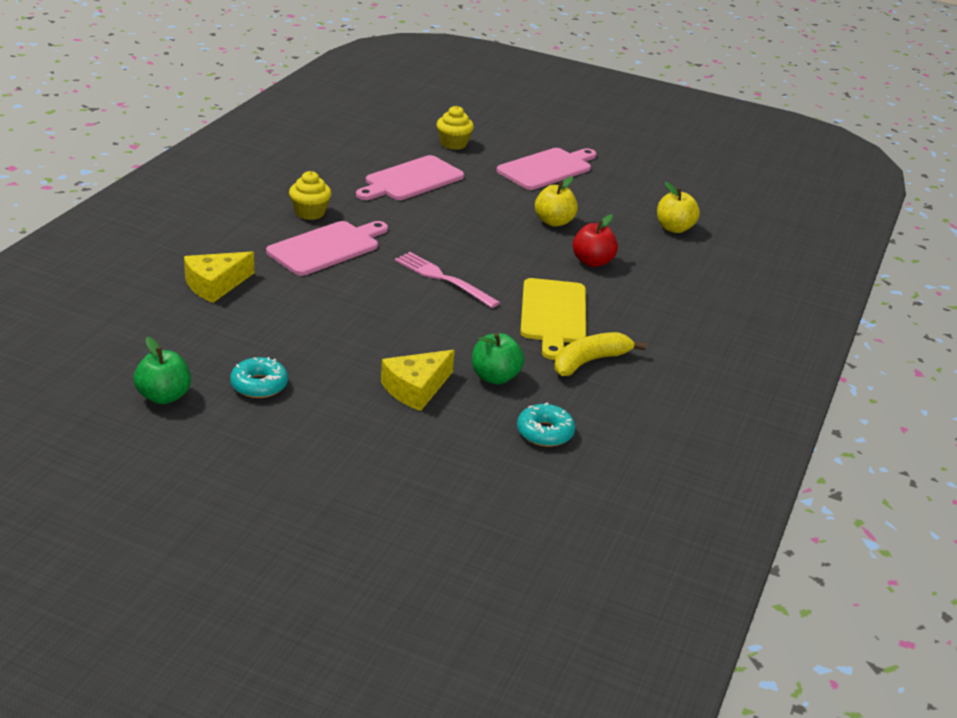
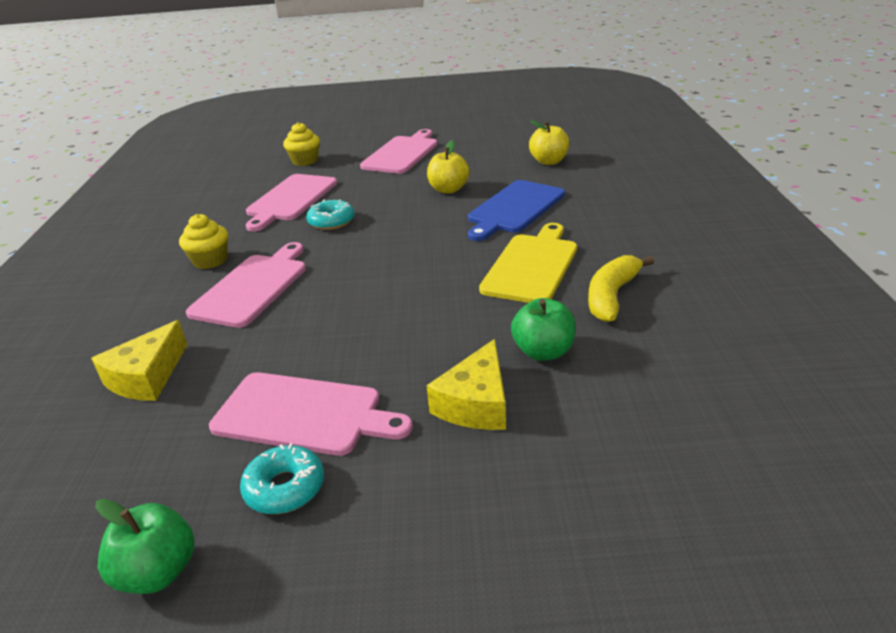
camera: 20 degrees left, 0 degrees up
(300, 349) = (304, 414): none -> pink cutting board
(442, 278) = (395, 273): pink fork -> none
(545, 432) = (657, 392): turquoise donut -> turquoise donut (331, 221)
(553, 314) = (531, 266): yellow cutting board -> yellow cutting board turned 135 degrees counterclockwise
(592, 262) = (514, 209): red apple -> blue cutting board

